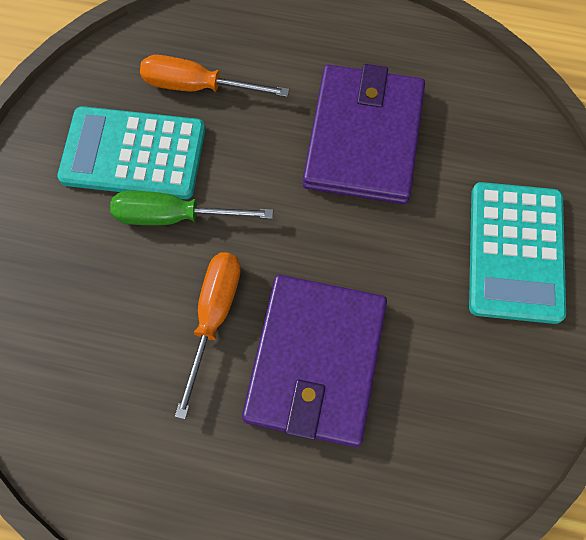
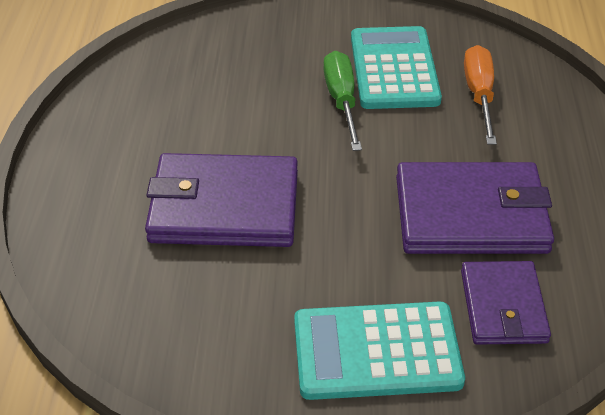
camera: 80 degrees right, 25 degrees down
(213, 317) = (253, 138): orange screwdriver -> none
(475, 142) = (503, 306): none -> purple wallet

